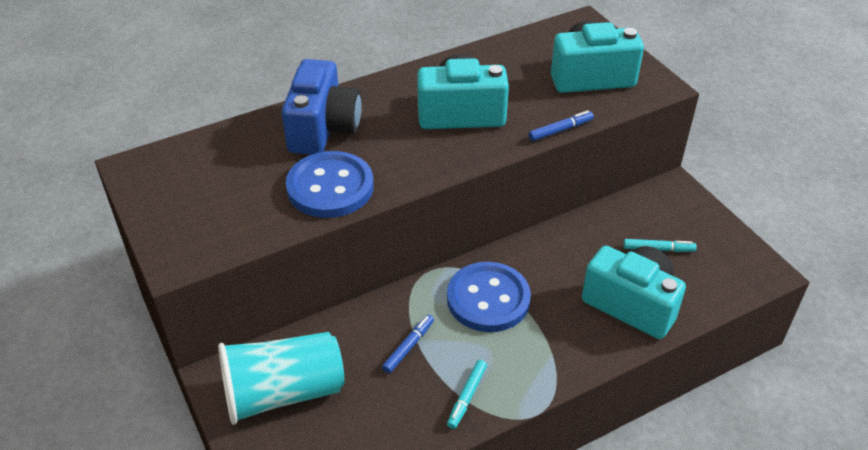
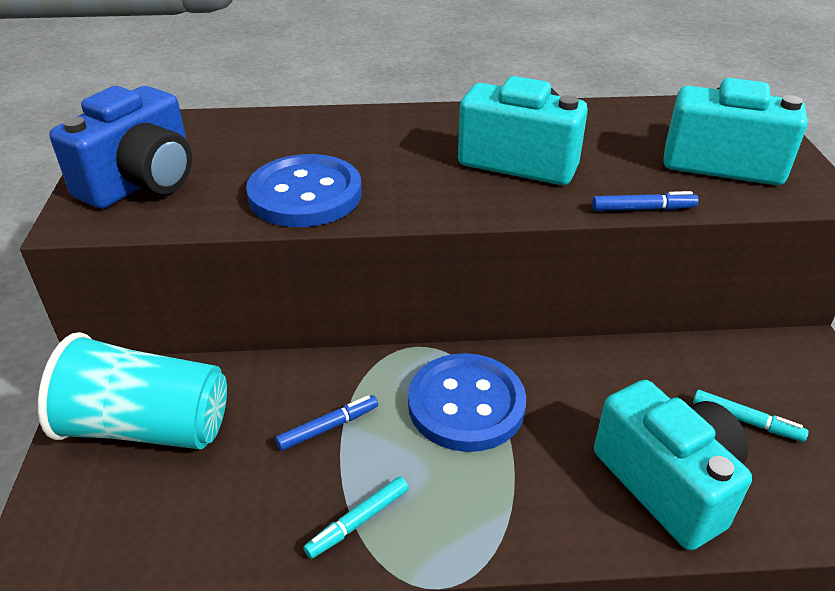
camera: 25 degrees right, 5 degrees down
(323, 129) = (347, 138): blue camera -> blue camera (142, 182)

